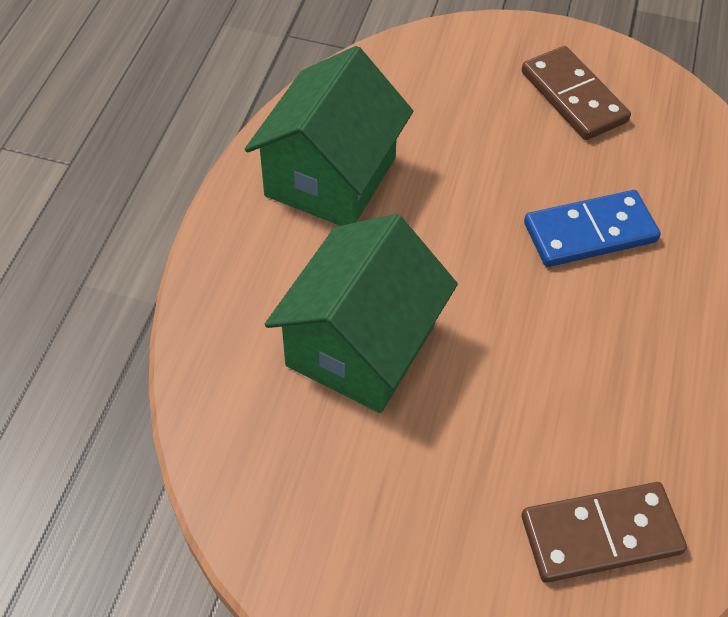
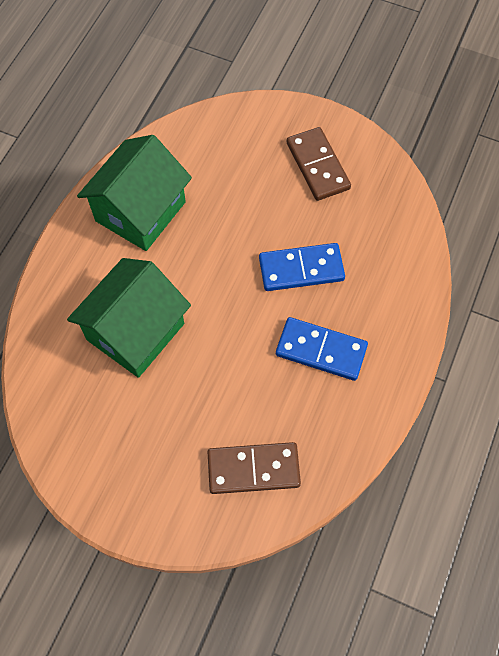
camera: 10 degrees right, 10 degrees up
(653, 342) = (321, 350): none -> blue domino

